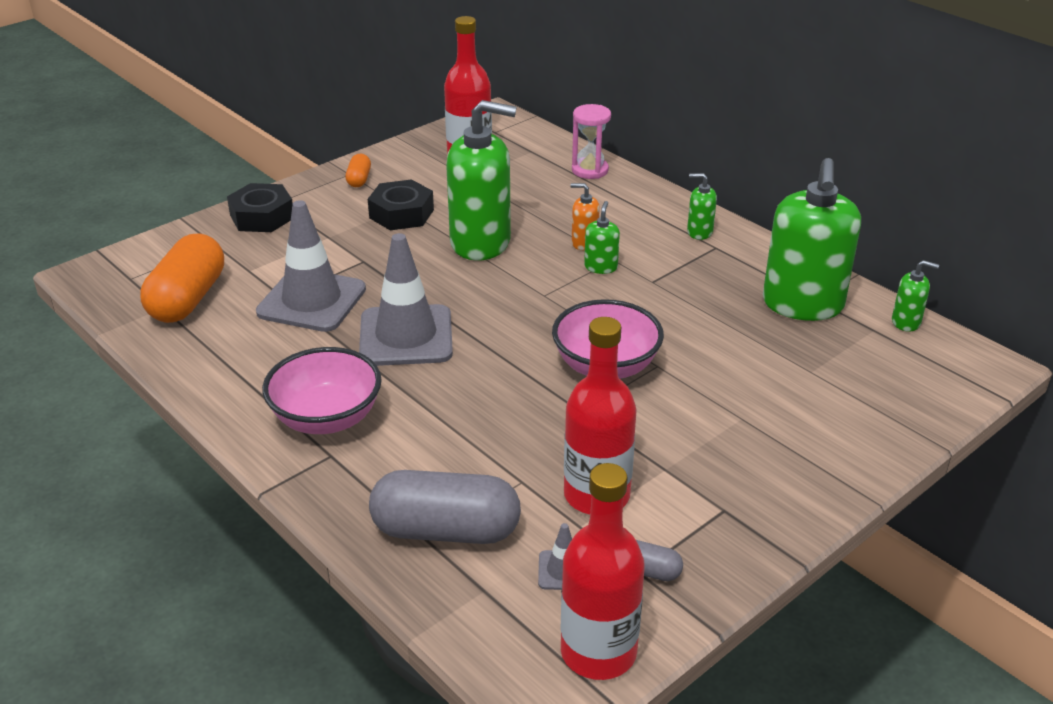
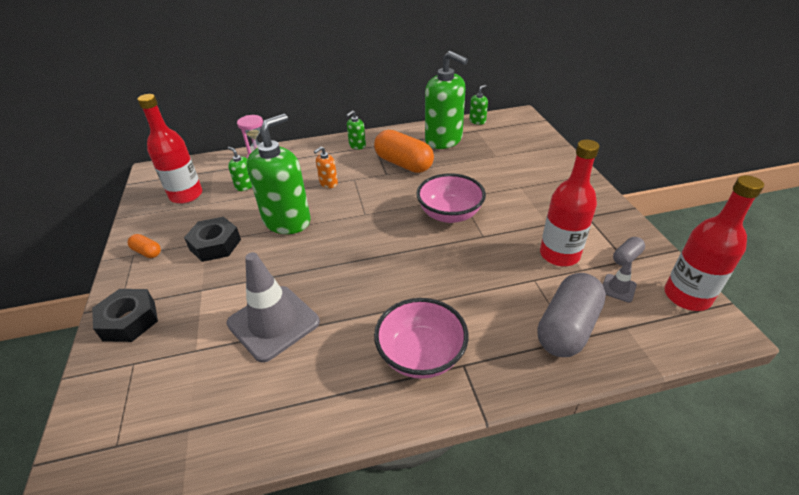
camera: 60 degrees left, 5 degrees up
(188, 299) = (195, 405): orange capsule -> orange capsule (403, 164)
(406, 336) = (358, 285): grey traffic cone -> none
(601, 267) = (357, 185): green soap dispenser -> green soap dispenser (245, 186)

